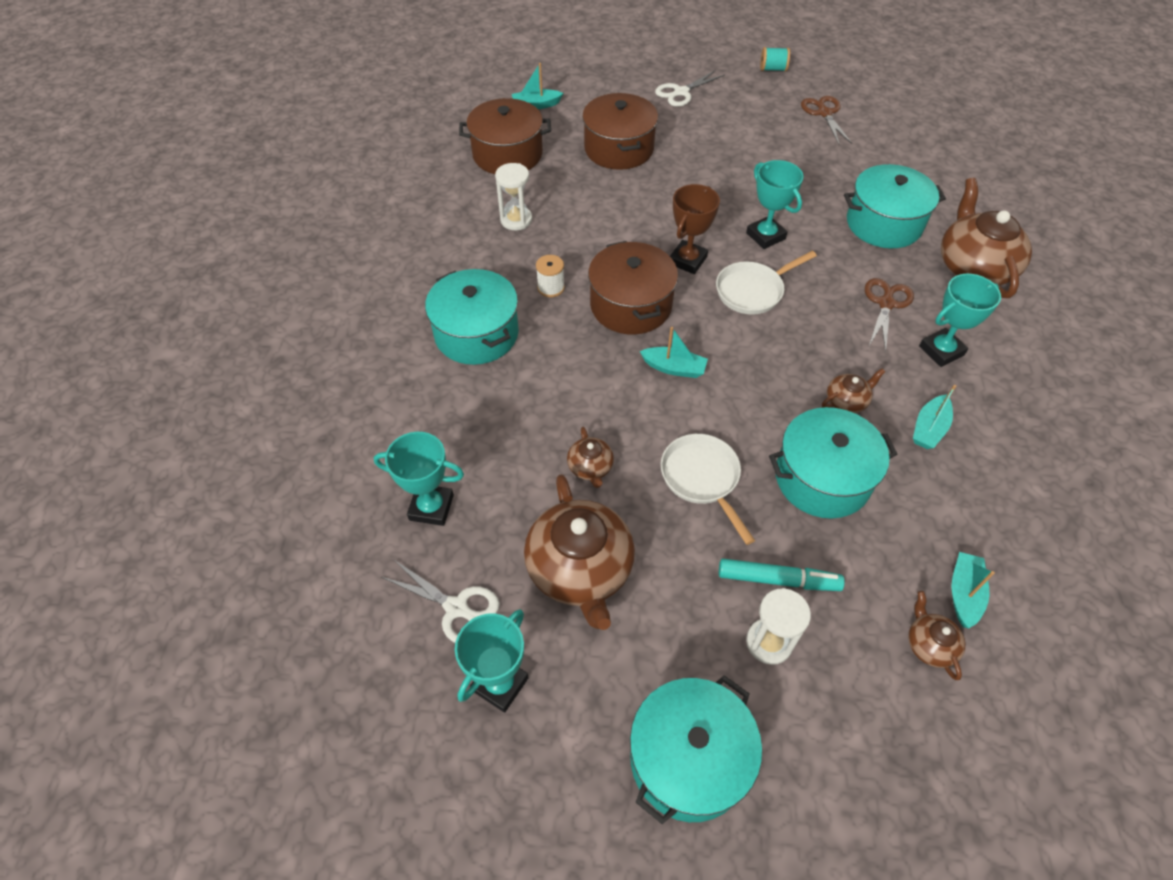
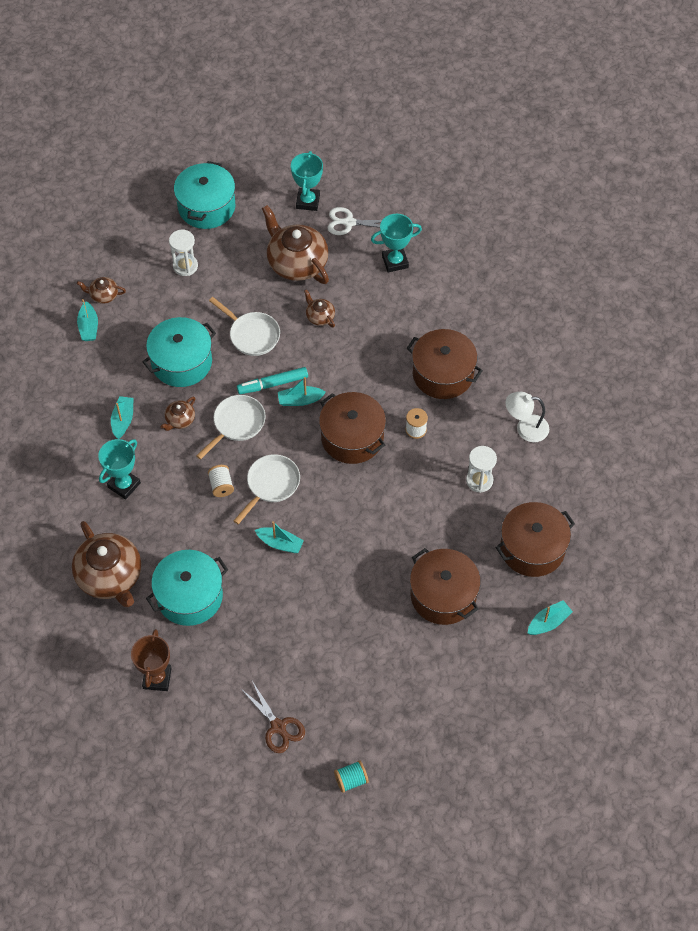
camera: 155 degrees right, 5 degrees up
(428, 248) = (525, 428): none -> white lamp
(476, 333) = (443, 374): turquoise pot -> brown pot
(681, 92) = (425, 700): white scissors -> none
(687, 260) = (330, 494): brown trophy -> brown trophy (157, 678)
(765, 236) = (280, 543): turquoise trophy -> turquoise boat
(770, 369) = (237, 424): none -> white pan
(778, 579) = (190, 297): turquoise marker -> turquoise marker (273, 384)
(814, 309) = (221, 486): none -> white spool
(886, 303) = (171, 512): brown scissors -> none
(929, 644) = (103, 295): brown teapot -> brown teapot turned 135 degrees clockwise

